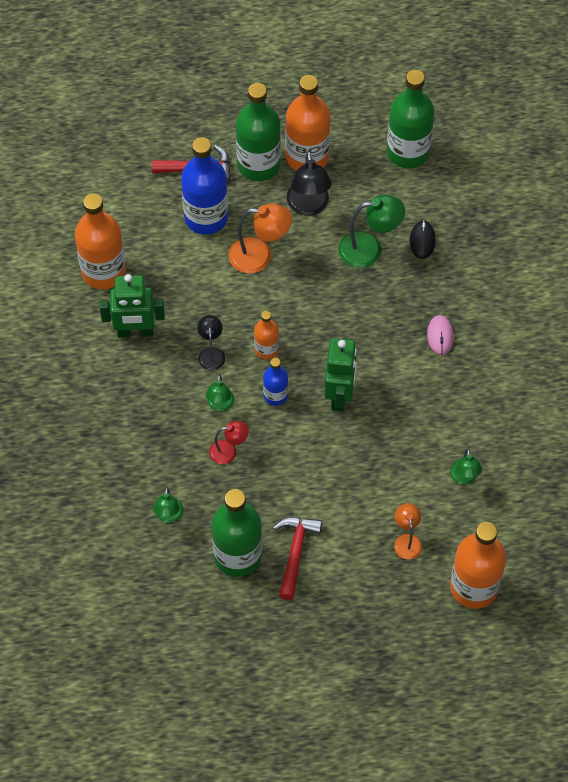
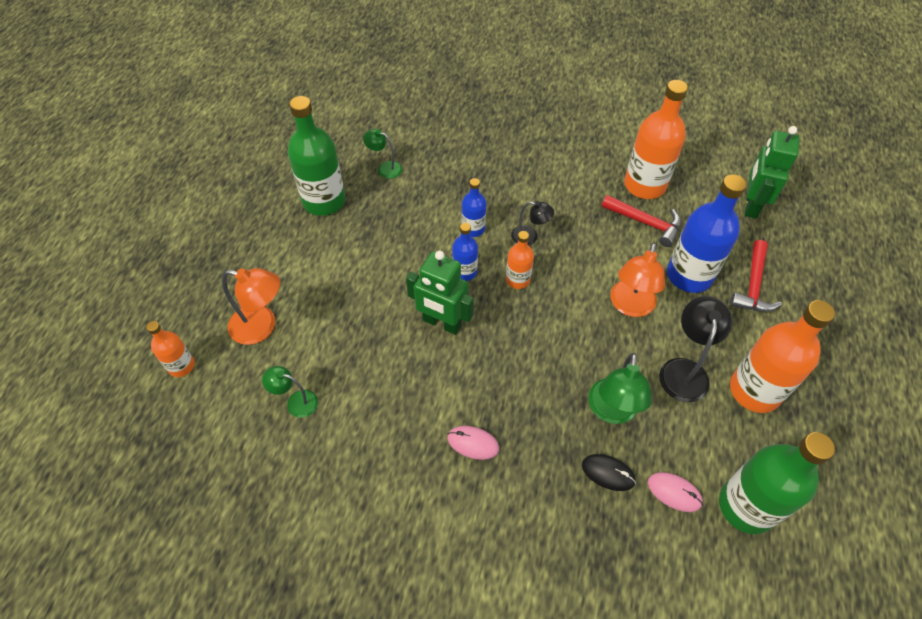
camera: 110 degrees right, 5 degrees down
(135, 332) = (572, 191): green robot -> green robot (751, 205)
(220, 405) = (473, 229): green lamp -> blue bottle
(229, 451) = (424, 222): red lamp -> none
(258, 165) = (750, 340): green bottle -> none
(295, 553) = (303, 240): red hammer -> red hammer (645, 223)
(308, 206) = (684, 370): black lamp -> black lamp turned 90 degrees clockwise
(407, 540) = (262, 327): orange lamp -> orange lamp, size x1.66
(418, 197) = (674, 492): none -> pink mouse
(474, 587) = (181, 366): orange bottle -> orange bottle, size x0.53

